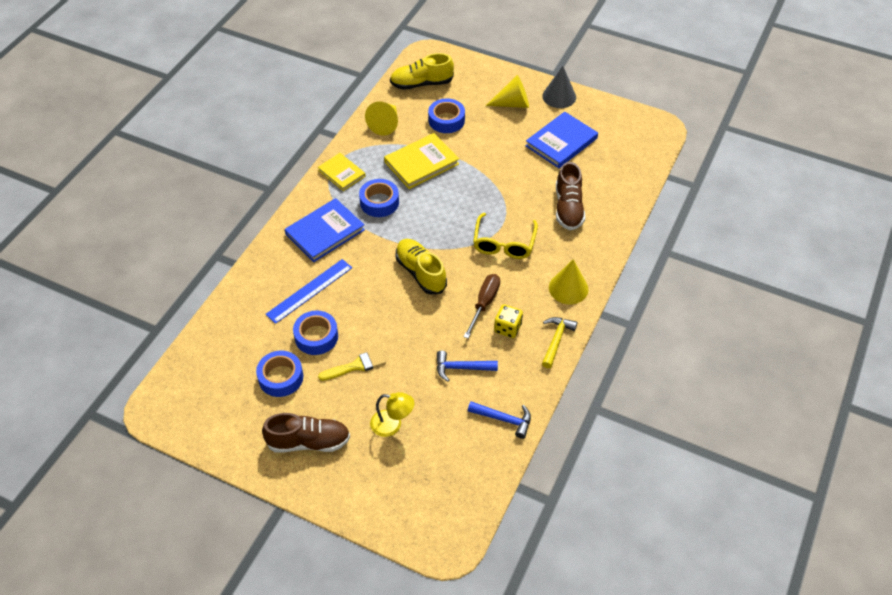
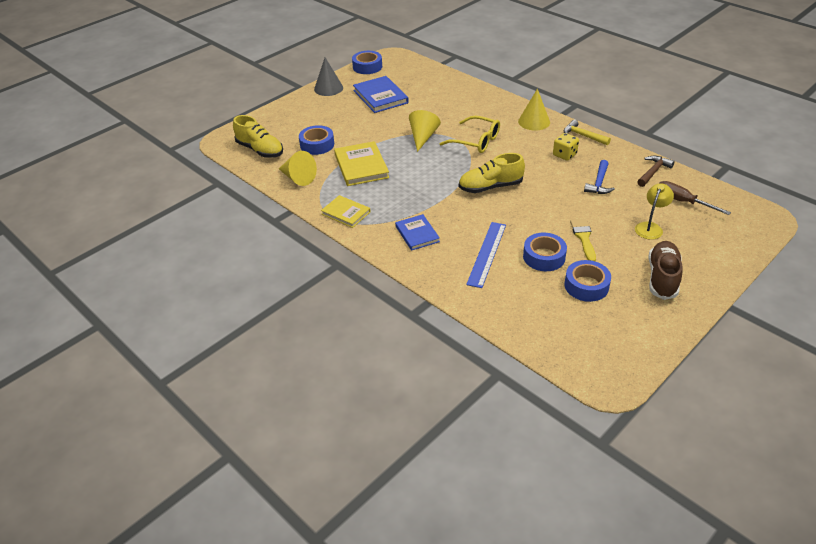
camera: 70 degrees left, 10 degrees down
(309, 291) = (486, 254): blue ruler -> blue ruler turned 45 degrees clockwise
(325, 232) = (417, 234): blue book -> blue book, size x0.65
(342, 173) = (346, 213): yellow book -> yellow book turned 60 degrees clockwise
(379, 202) = (396, 196): blue tape -> blue tape (367, 67)
(421, 84) = (260, 150): yellow shoe -> yellow shoe turned 60 degrees counterclockwise
(484, 303) = (536, 161): brown screwdriver -> brown screwdriver (682, 201)
(504, 419) = (653, 172): blue hammer -> brown hammer
(513, 103) = (321, 110): yellow cone -> yellow cone (423, 137)
(568, 208) = (453, 107): brown shoe -> none

